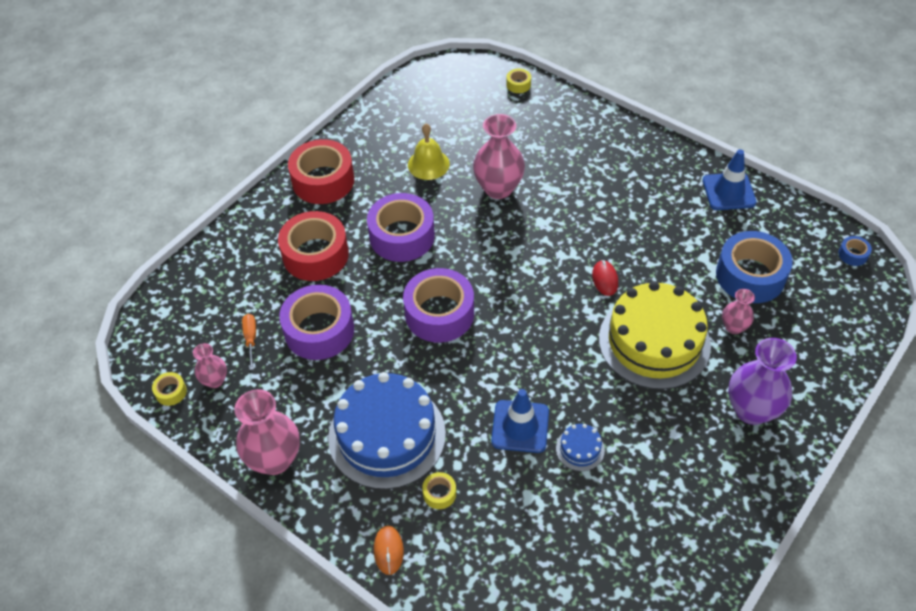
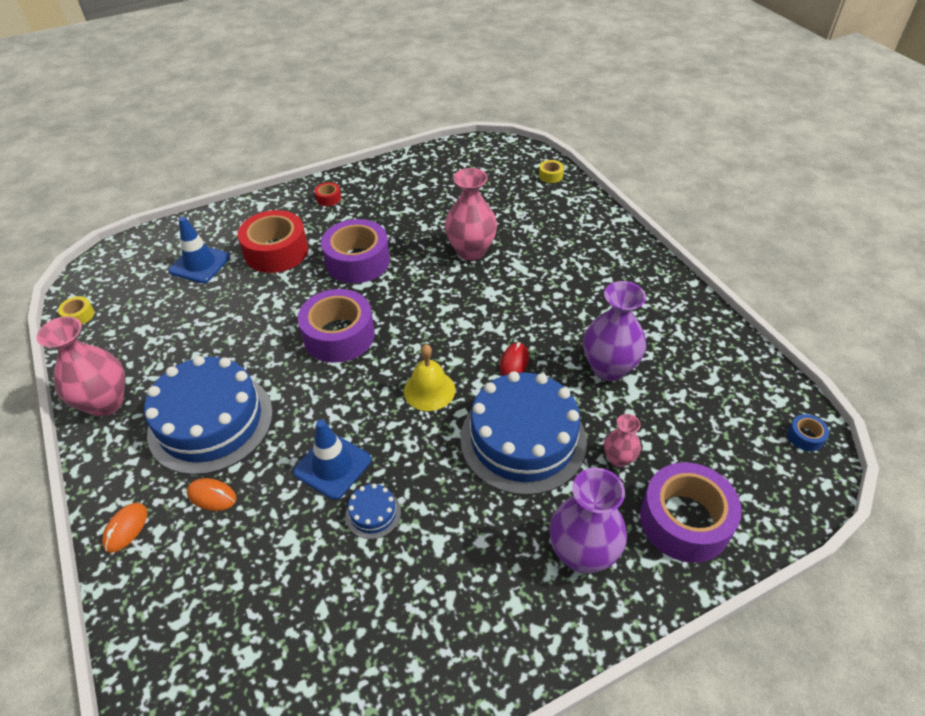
camera: 25 degrees right, 5 degrees down
(215, 380) = (117, 319): pink vase -> none
(251, 339) = (172, 297): orange screwdriver -> none
(319, 330) = (229, 311): purple tape -> purple tape (684, 520)
(323, 180) = (328, 198): red tape -> red tape, size x0.43
(428, 164) = (424, 213): yellow bell -> yellow bell (429, 390)
(439, 493) = (212, 496): yellow tape -> orange mouse
(654, 341) = (523, 439): yellow cake -> blue cake
(682, 255) = (608, 368): none -> purple vase
(728, 191) = (698, 327): blue traffic cone -> blue traffic cone (200, 264)
(750, 275) = (670, 414): blue tape -> none

